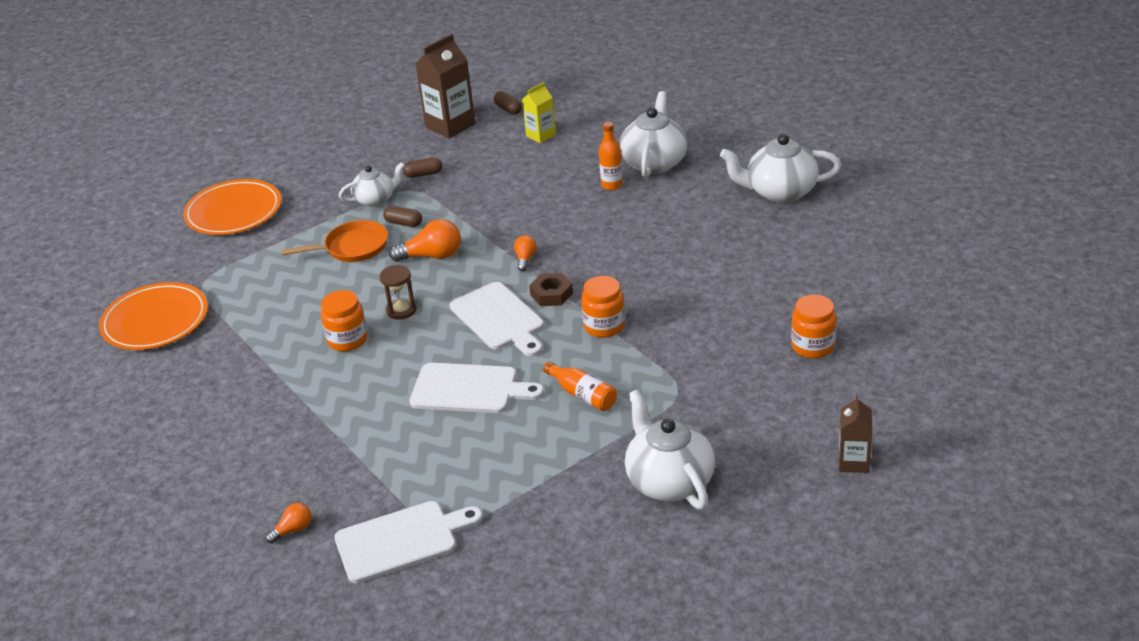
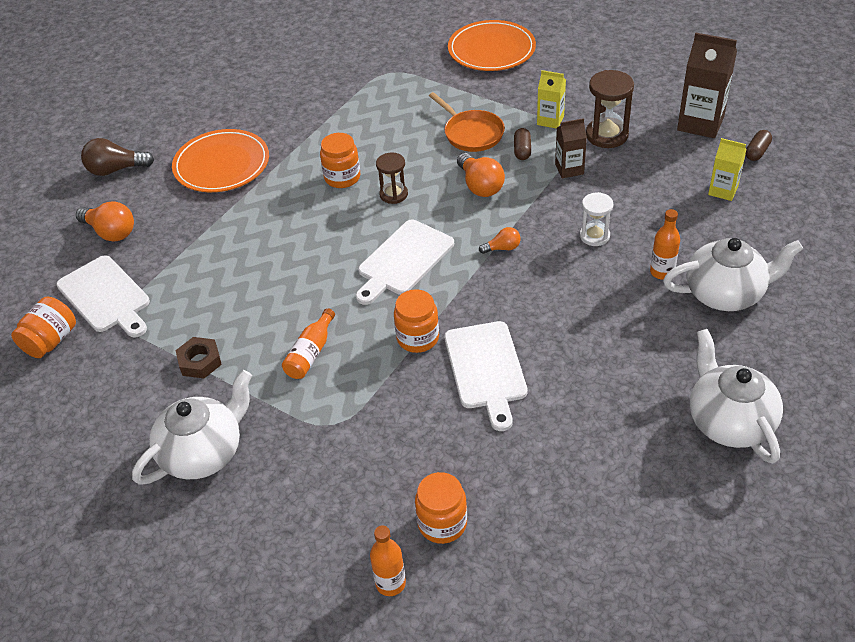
camera: 70 degrees right, 10 degrees up
(155, 321) = (333, 69): orange plate -> orange plate (222, 165)
(179, 518) = (116, 169): none -> brown light bulb
(293, 530) = (110, 232): orange light bulb -> orange light bulb, size x1.77
(375, 199) = (550, 120): white teapot -> yellow carton
(423, 174) = (607, 135): brown capsule -> brown hourglass
(443, 592) = (51, 341): none -> orange jar
(469, 389) = (298, 274): white cutting board -> white cutting board (486, 369)
(546, 208) = (594, 236): none -> white hourglass
(551, 294) = (454, 284): brown nut -> brown nut (200, 361)
(853, 462) = (259, 605): brown carton -> brown carton (569, 169)
(859, 383) = (390, 583): none -> orange bottle

